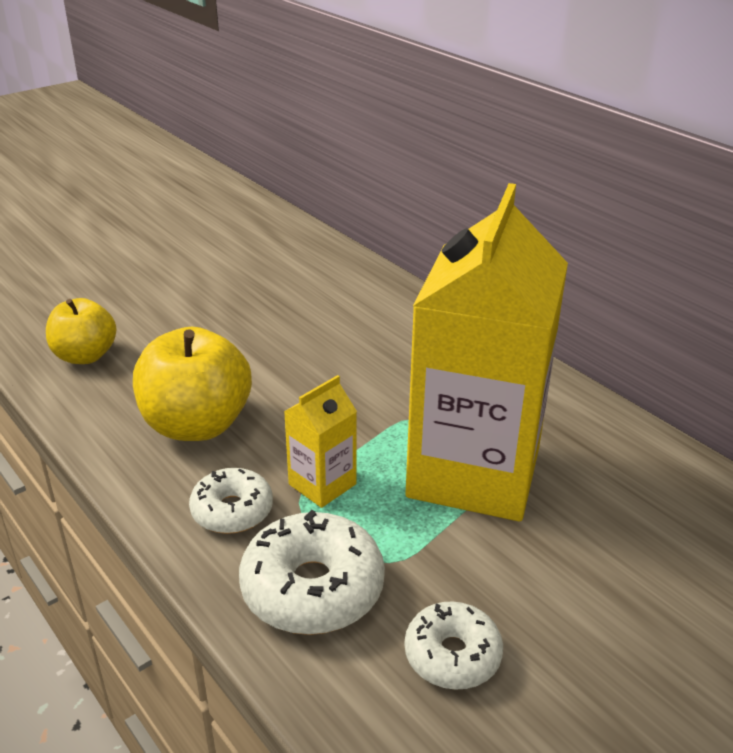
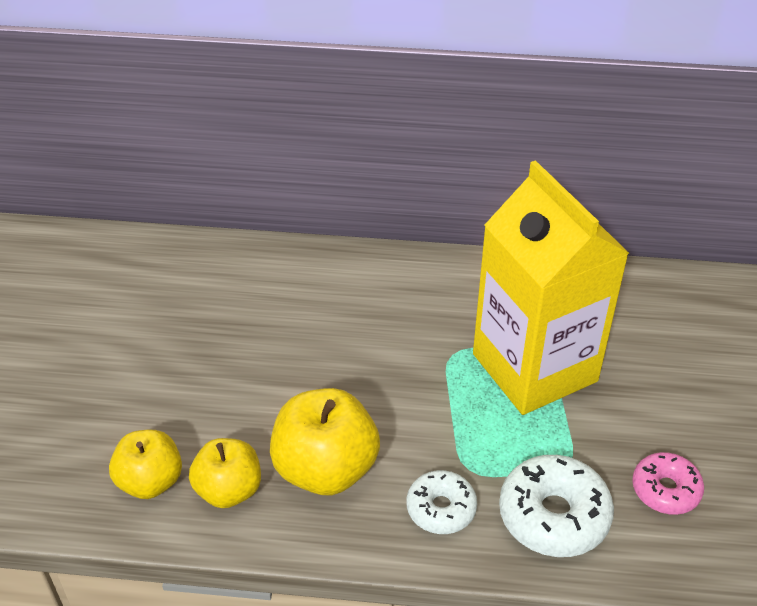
camera: 45 degrees left, 10 degrees up
(118, 392) = (229, 490): none -> yellow apple
(322, 484) = (465, 446): yellow carton -> none
(452, 655) = (665, 490): white donut -> pink donut

